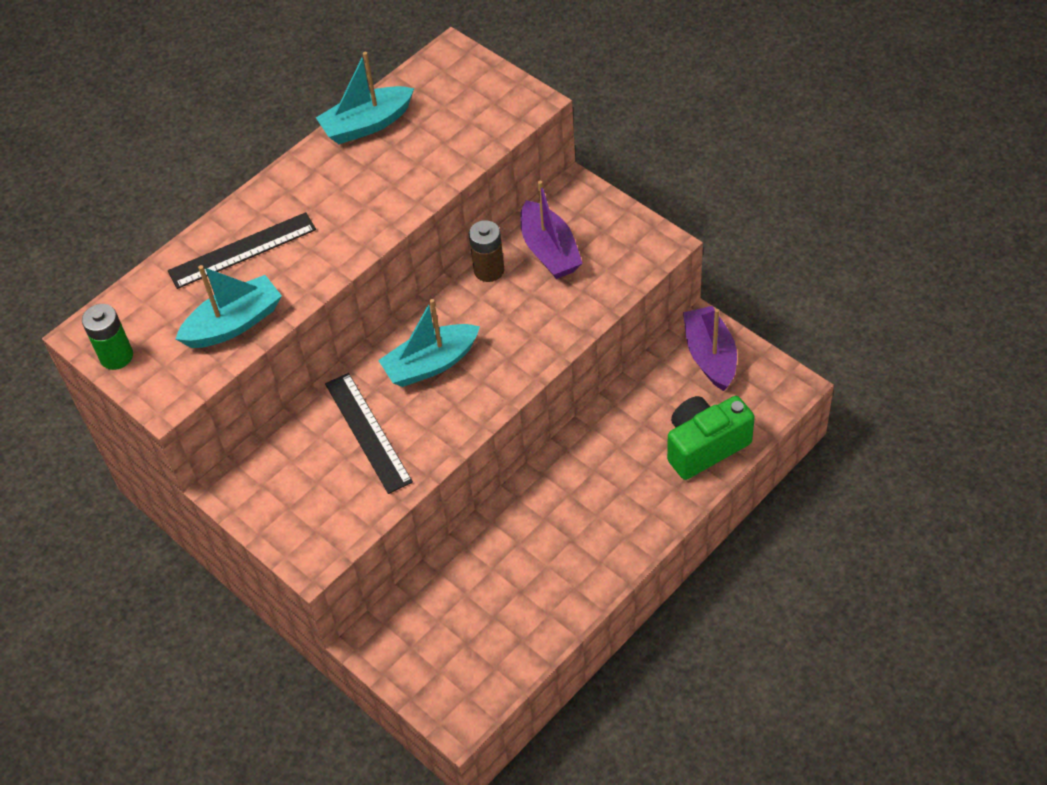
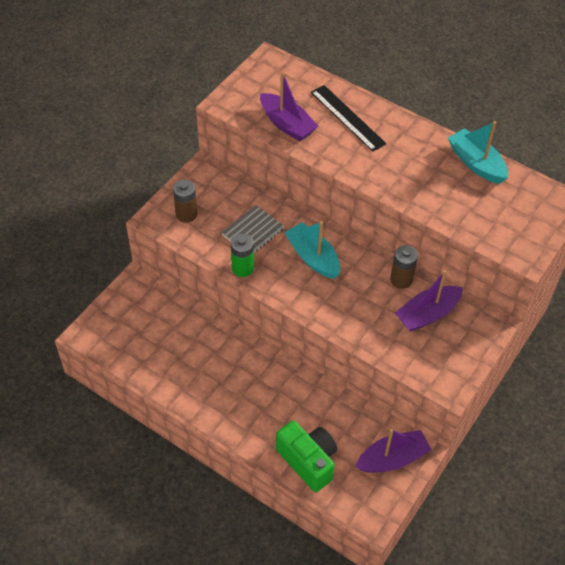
camera: 75 degrees right, 0 degrees up
(116, 356) = (254, 75): green battery -> green battery (242, 268)
(234, 323) = (287, 124): turquoise boat -> purple boat
(313, 516) = (186, 214): none -> brown battery
(368, 432) = (253, 231): black ruler -> grey notebook

